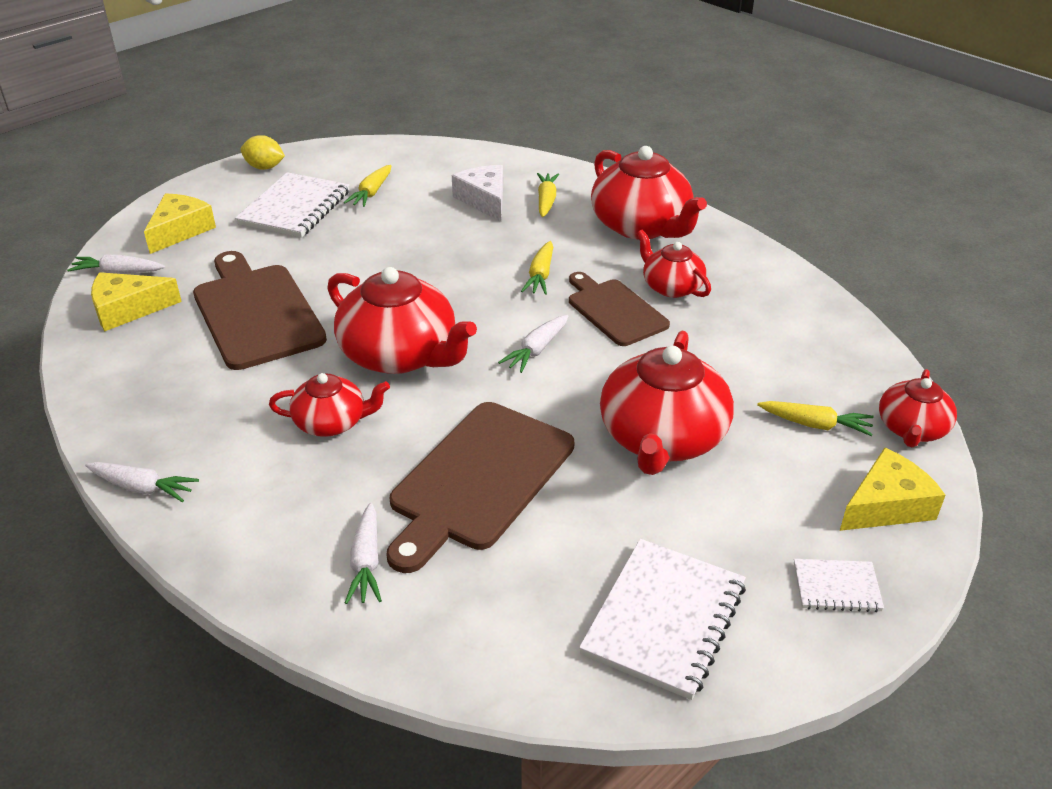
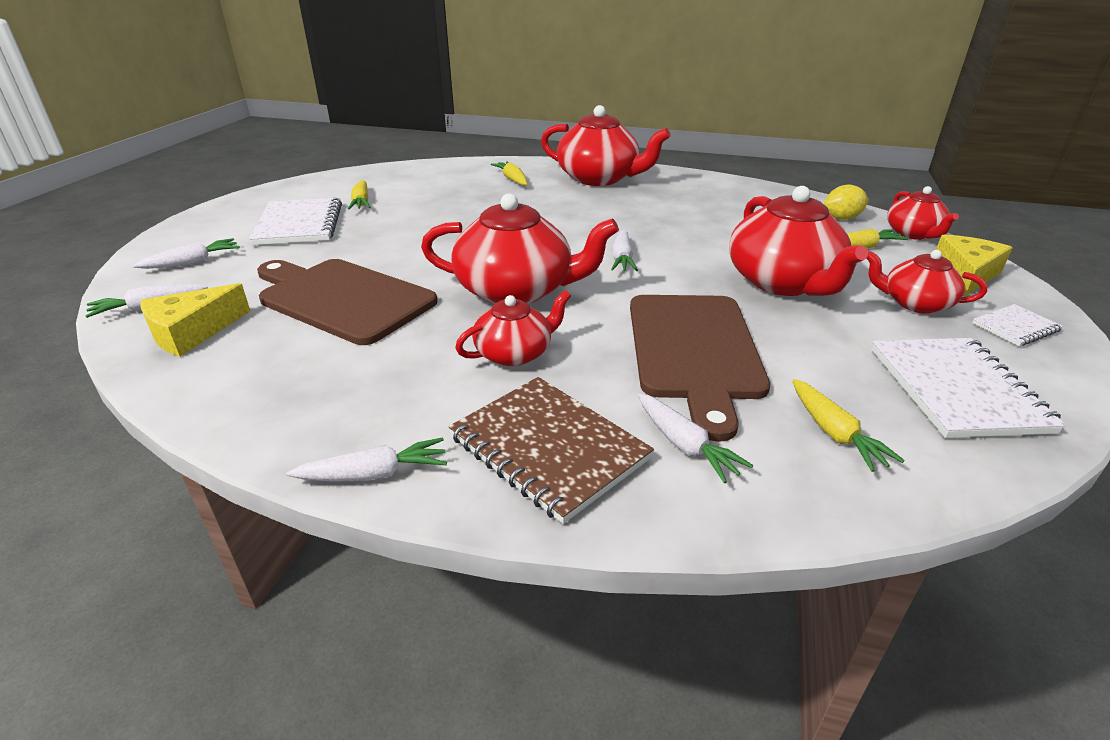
camera: 30 degrees left, 5 degrees down
(180, 230) = (192, 263): yellow cheese -> white carrot
(265, 167) = (238, 206): yellow lemon -> yellow lemon (841, 218)
(269, 519) = (548, 448): none -> brown notebook
(484, 200) = (464, 188): white cheese -> none
(540, 275) = (564, 218): yellow carrot -> yellow carrot (834, 433)
(614, 310) = (645, 223): brown cutting board -> none
(671, 287) = (665, 203): red teapot -> red teapot (915, 303)

